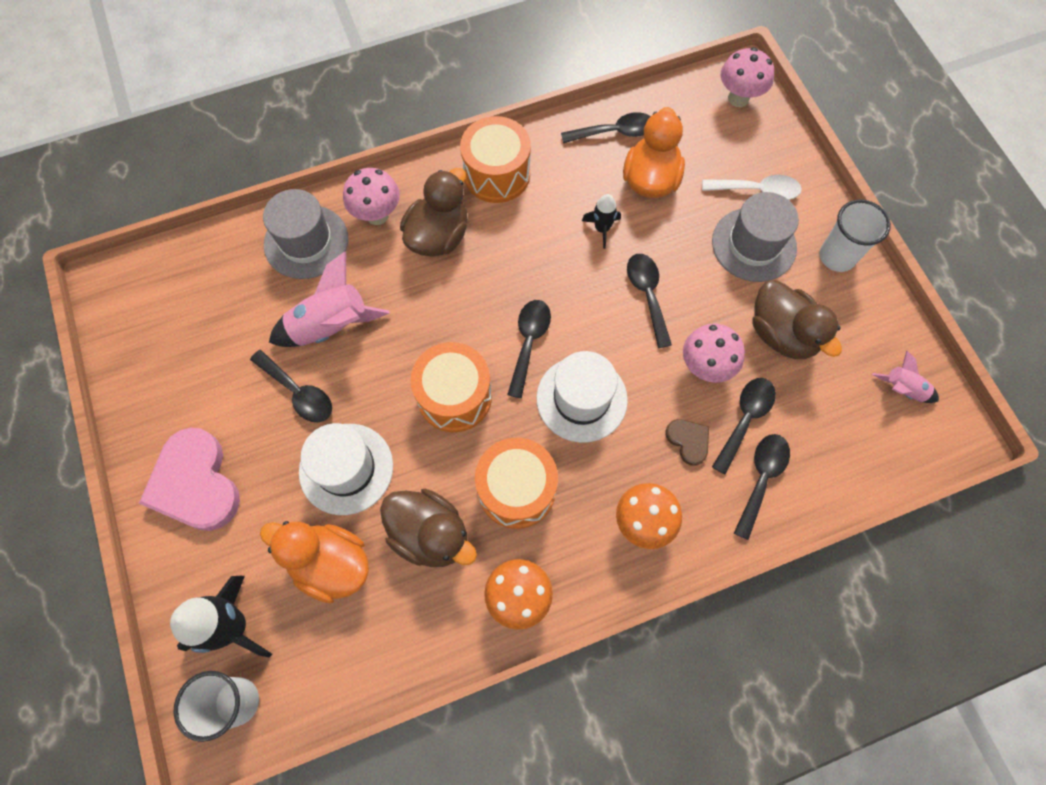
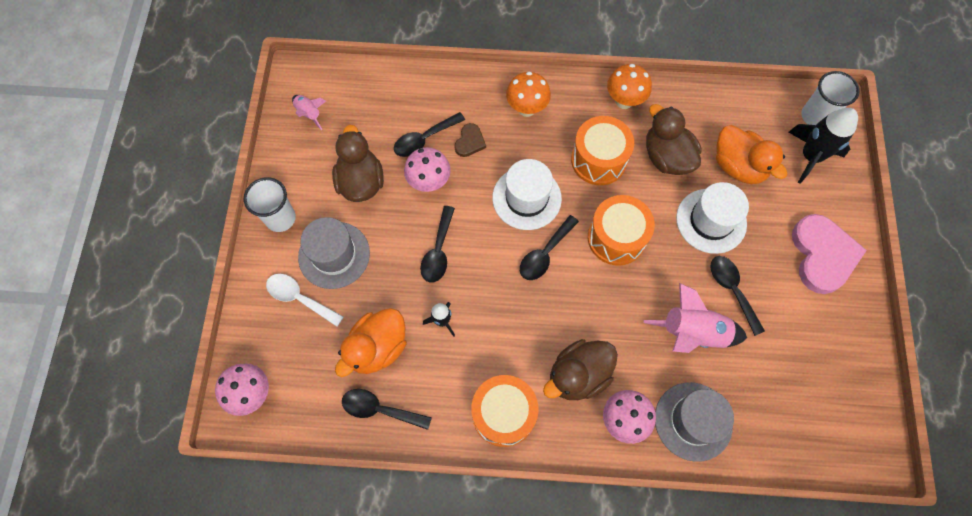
camera: 155 degrees left, 0 degrees up
(688, 441) = (470, 142): brown heart -> brown heart turned 150 degrees counterclockwise
(761, 479) = (437, 102): black spoon -> none

